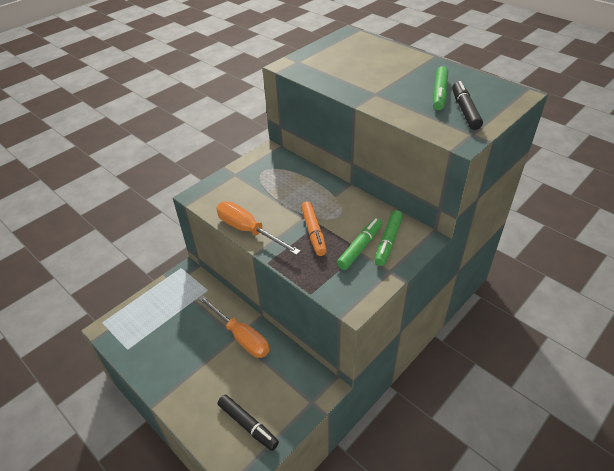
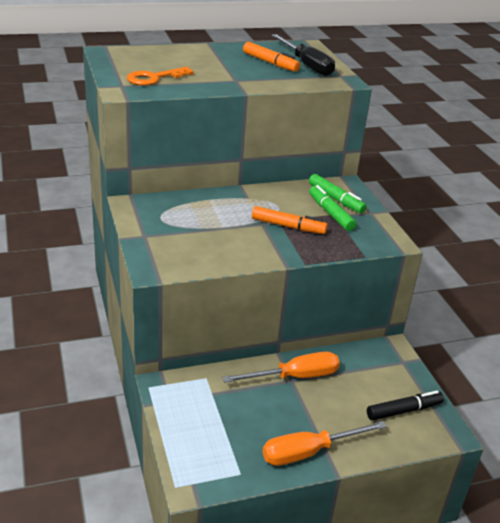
camera: 65 degrees left, 10 degrees down
(248, 230) = (248, 258): orange screwdriver -> orange screwdriver (309, 452)
(328, 65) = (154, 78): none -> orange key
(439, 94) = (270, 63): green marker -> orange marker
(465, 110) = (307, 65): black marker -> black screwdriver

